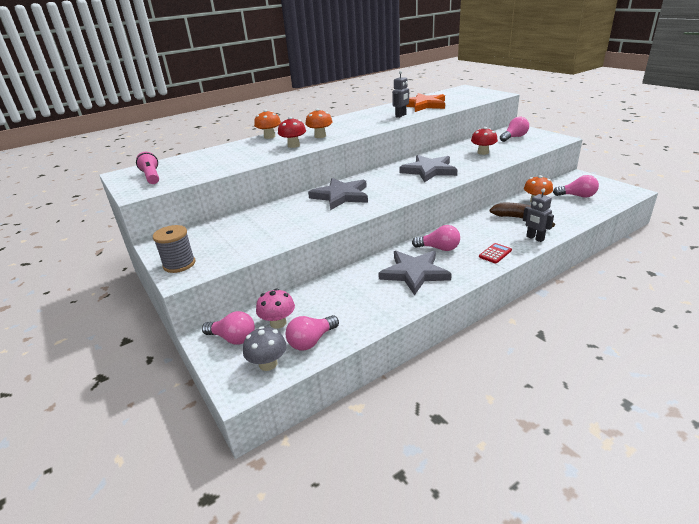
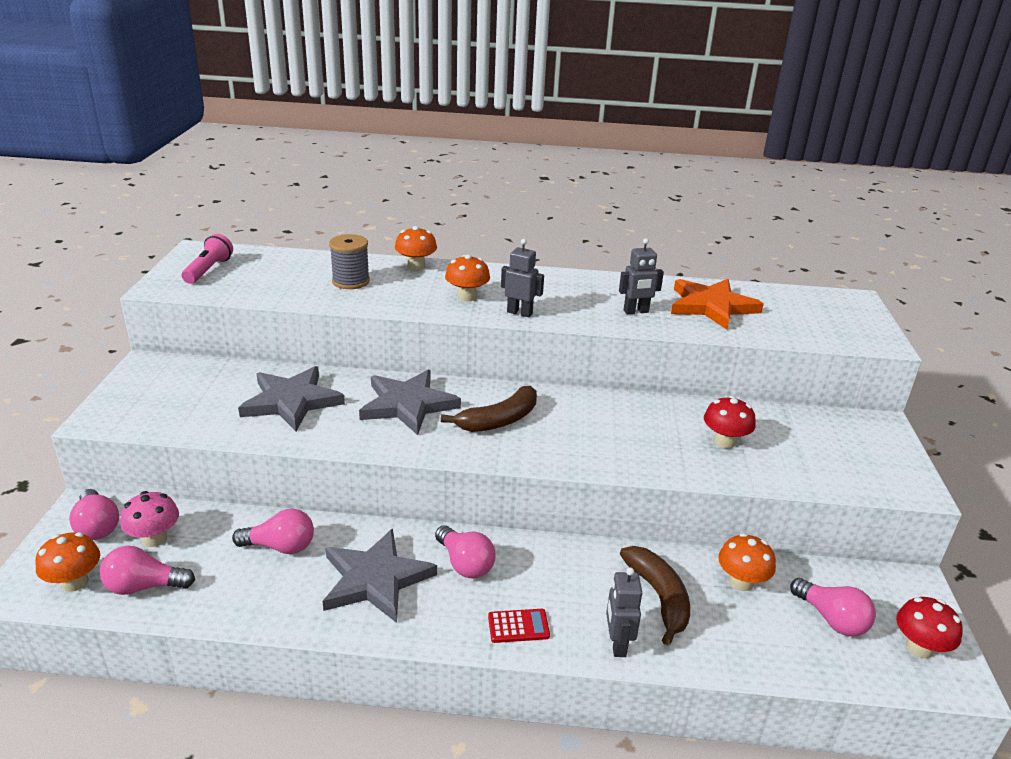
camera: 35 degrees right, 0 degrees up
(179, 264) = (121, 402): grey spool -> grey spool (351, 281)
(268, 364) = (75, 582): grey mushroom -> orange mushroom
(293, 145) = (410, 297): red mushroom -> red mushroom (919, 647)
(356, 132) = (519, 313): none -> grey robot
(391, 183) = (499, 420): none -> brown banana
(429, 170) = (584, 429): grey star -> grey star (291, 401)
(514, 137) = (836, 440): pink light bulb -> pink light bulb (280, 547)

